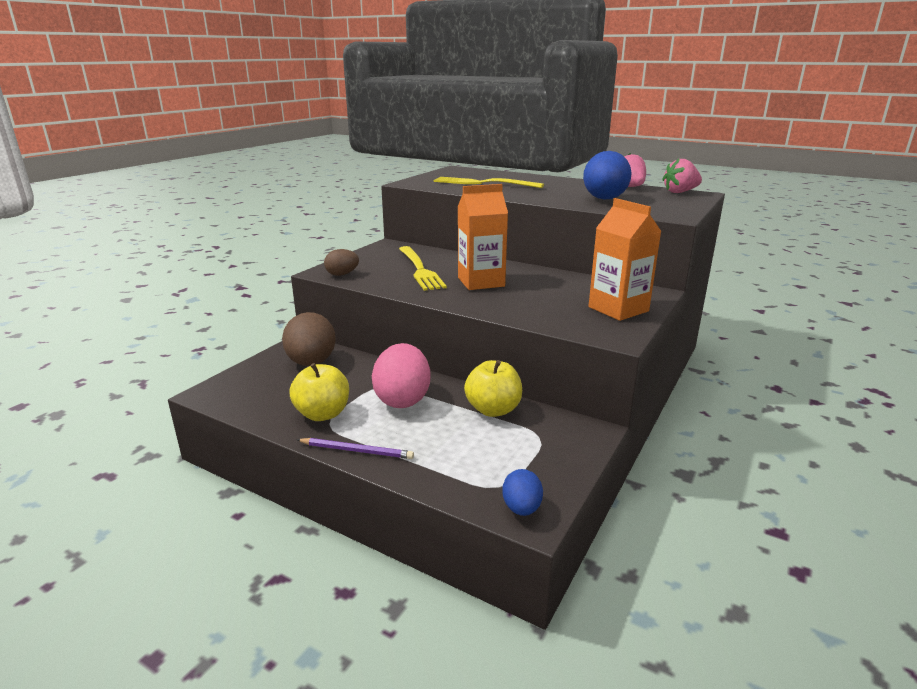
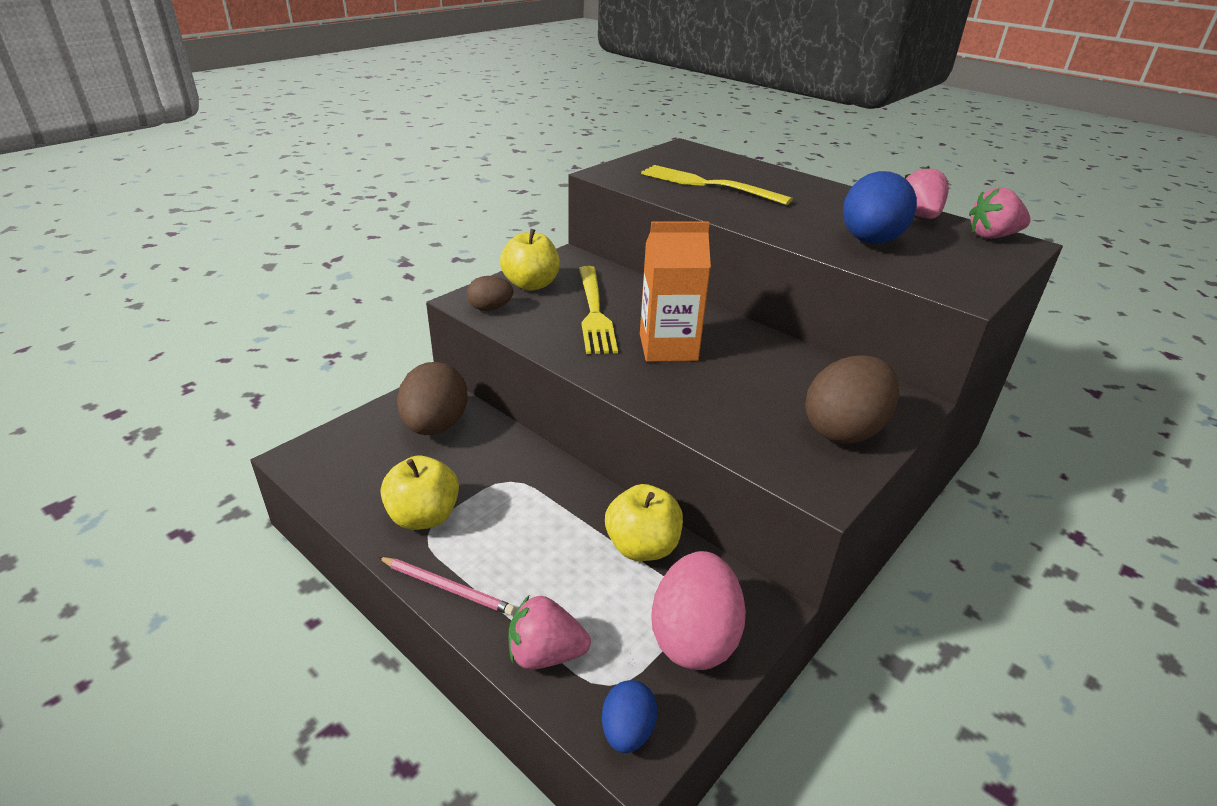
camera: 10 degrees right, 10 degrees up
(357, 451) = (447, 587): purple pencil -> pink pencil
(367, 260) = (531, 284): none -> yellow apple
(402, 399) = (530, 508): pink egg -> pink egg (694, 637)
(445, 476) = (545, 654): none -> pink strawberry
(618, 309) = (844, 430): orange carton -> brown egg

